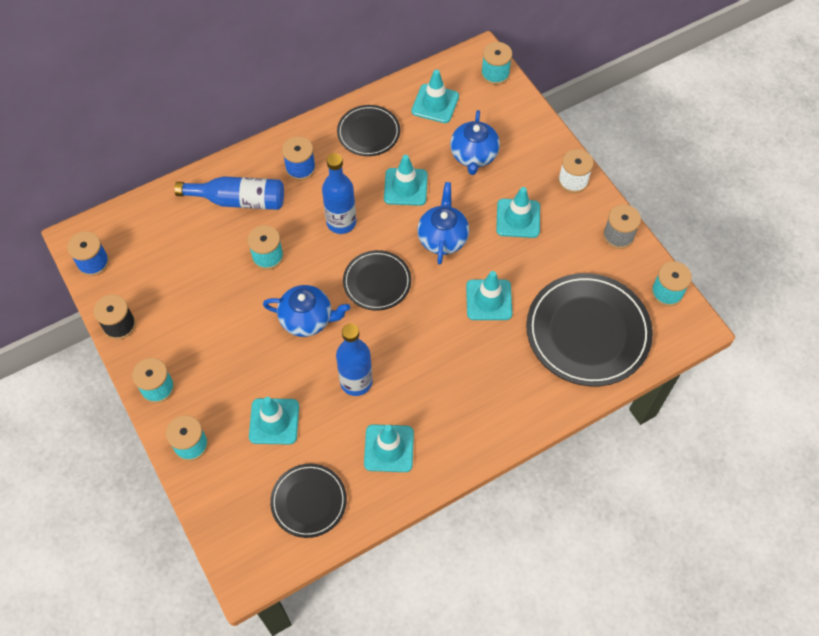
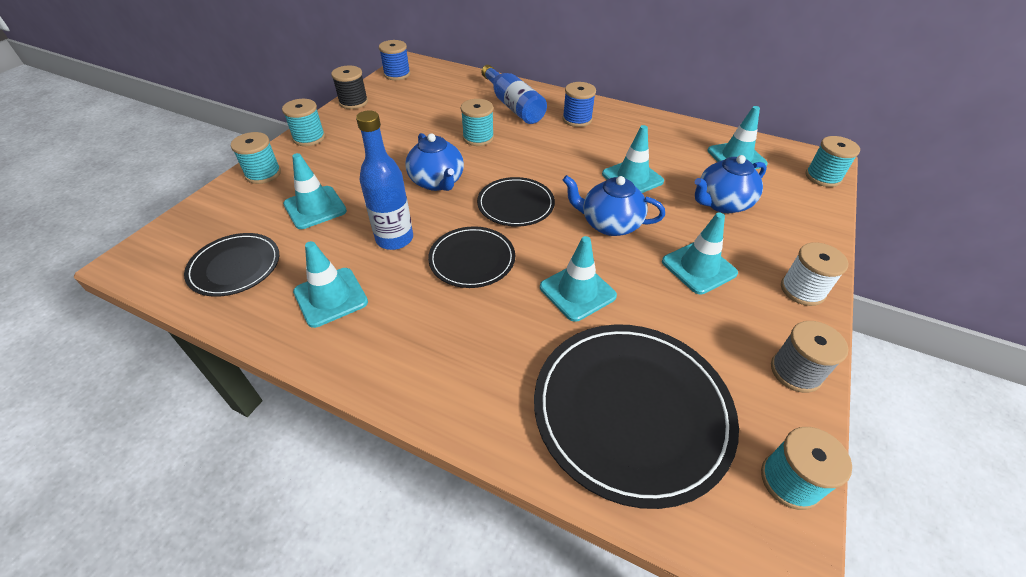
camera: 55 degrees right, 15 degrees down
(341, 222) = (552, 159): blue bottle -> none
(368, 132) = (655, 136): black plate -> black plate (472, 259)
(442, 238) = (609, 224): blue teapot -> blue teapot turned 135 degrees counterclockwise

